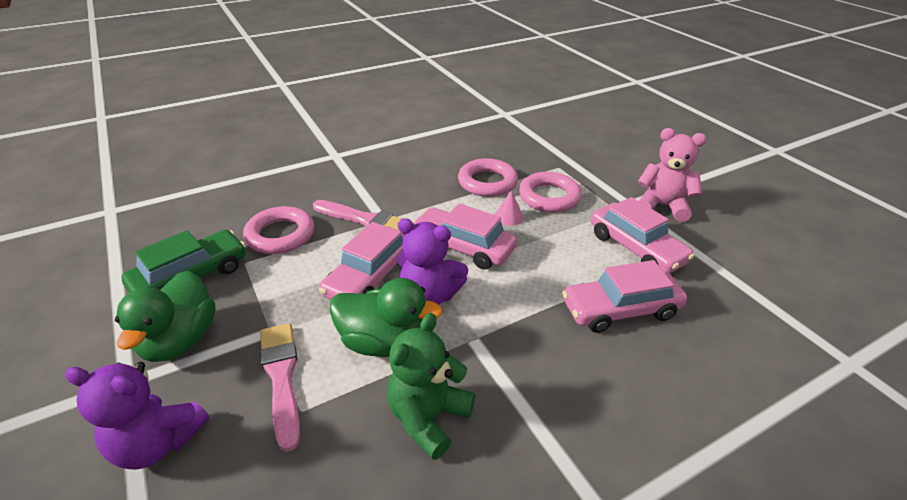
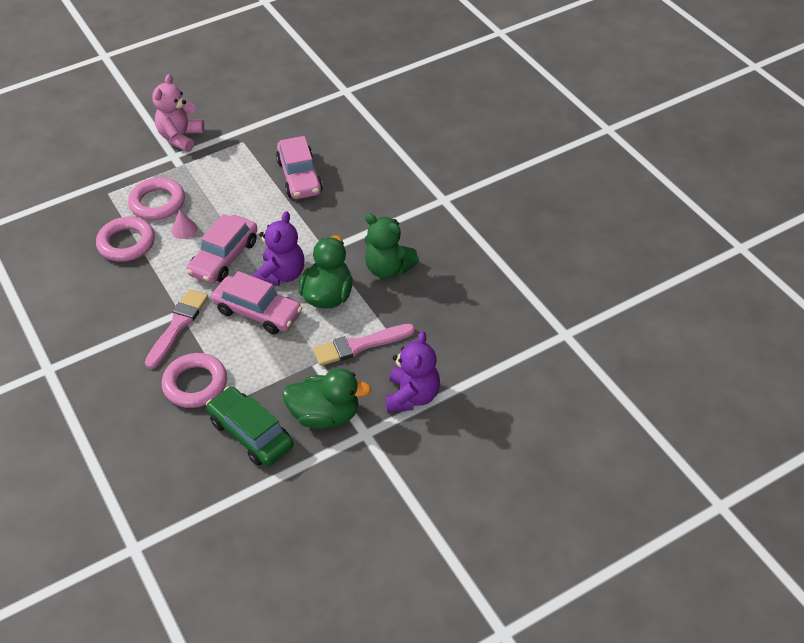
camera: 90 degrees left, 10 degrees up
(636, 248) = (234, 160): pink car -> none

